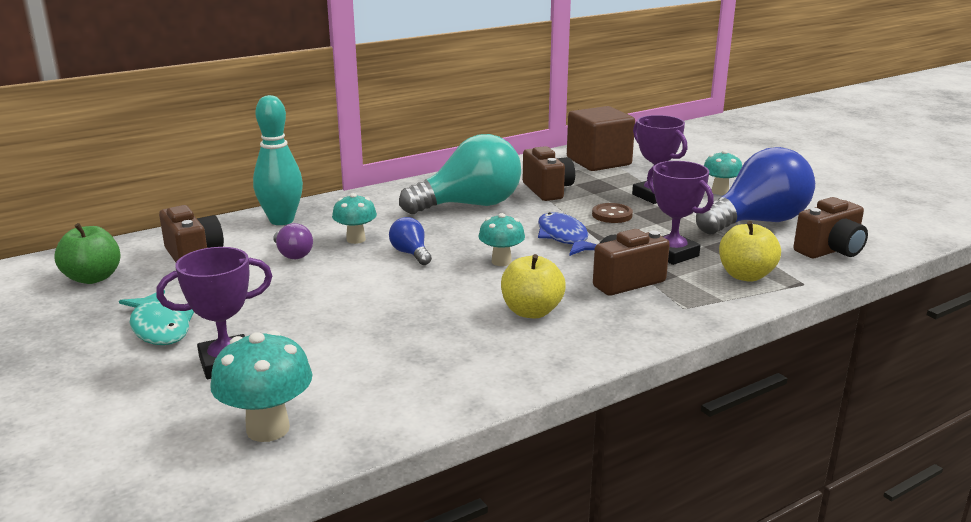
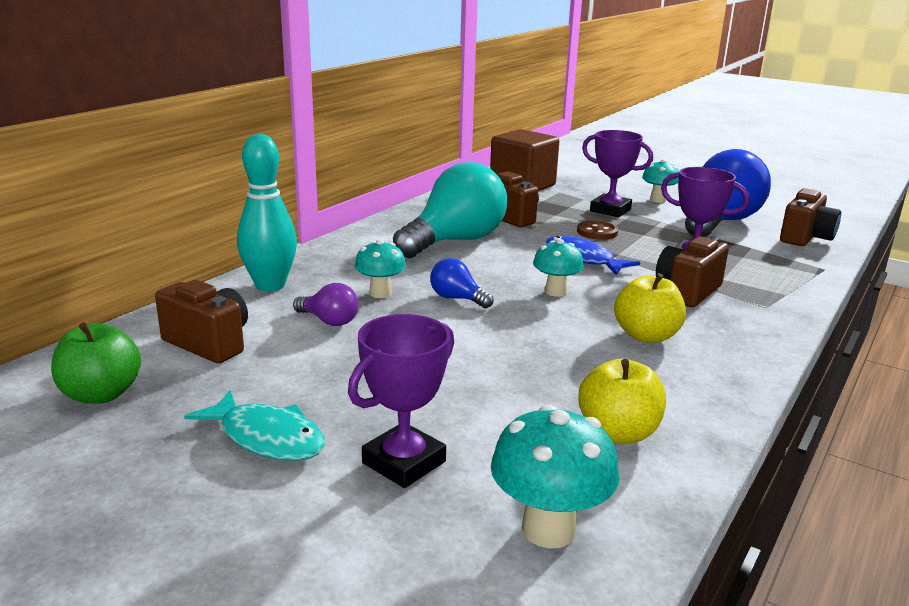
camera: 25 degrees left, 0 degrees up
(745, 275) = (774, 269): yellow apple -> yellow apple (618, 433)

